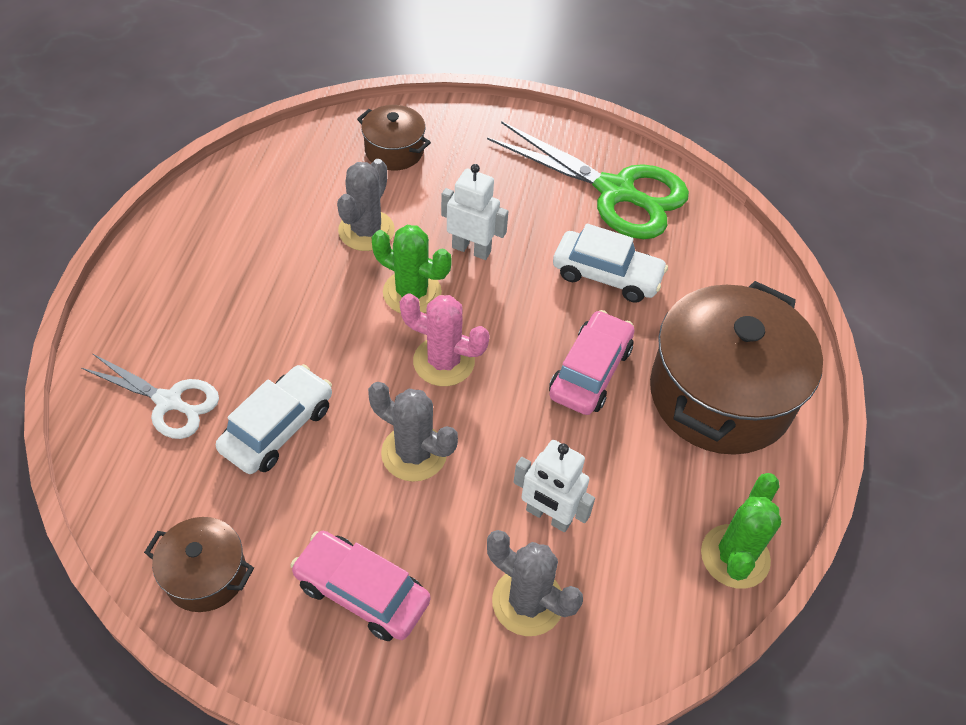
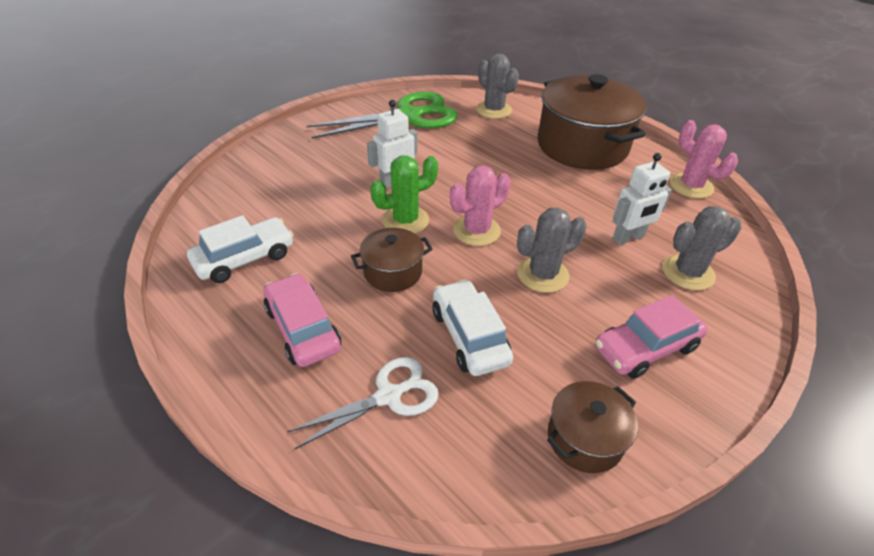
camera: 55 degrees left, 10 degrees down
(366, 231) = (328, 218): grey cactus -> grey cactus (494, 110)
(394, 151) = (271, 177): brown pot -> brown pot (393, 272)
(590, 372) = (532, 179): pink car -> pink car (303, 329)
(607, 275) = (466, 144): white car -> white car (245, 258)
(735, 556) = (691, 186): green cactus -> pink cactus

